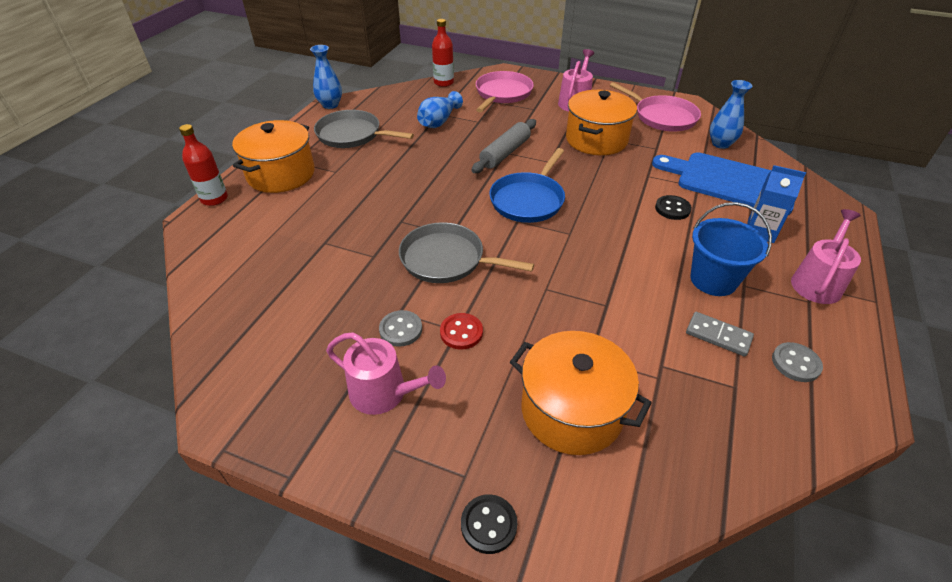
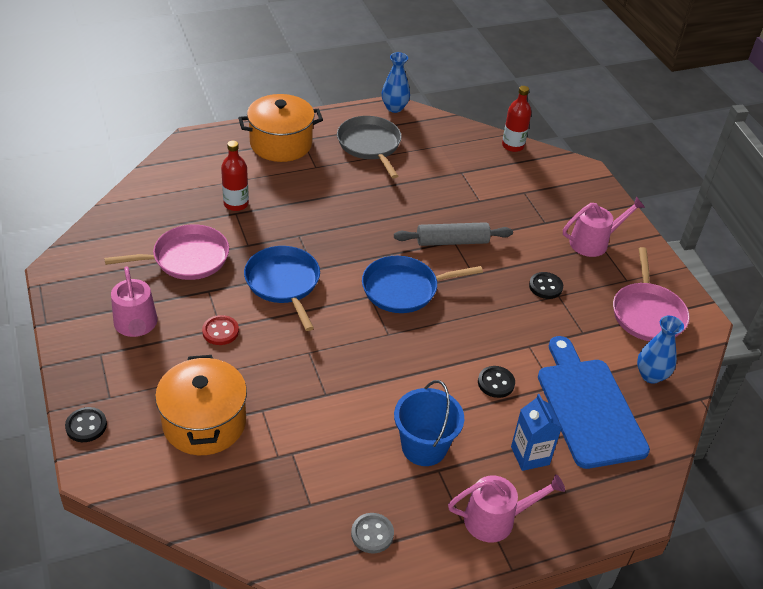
camera: 45 degrees right, 0 degrees up
(214, 199) = (220, 133): red bottle -> red bottle (236, 204)
(401, 329) = (194, 301): grey button -> none
(439, 121) = (449, 178): blue vase -> none
(447, 259) = (284, 283): grey pan -> blue pan
(502, 94) = (543, 190): pink pan -> pink pan (186, 258)
(596, 140) = (545, 286): orange pot -> black button
(718, 336) = (357, 474): grey domino -> none

